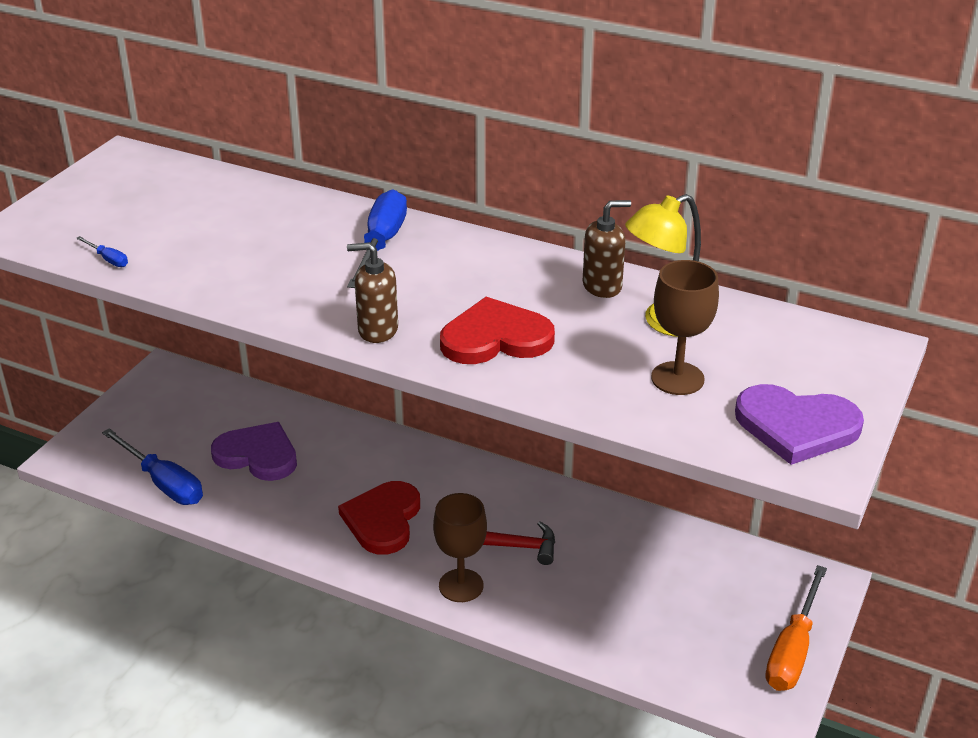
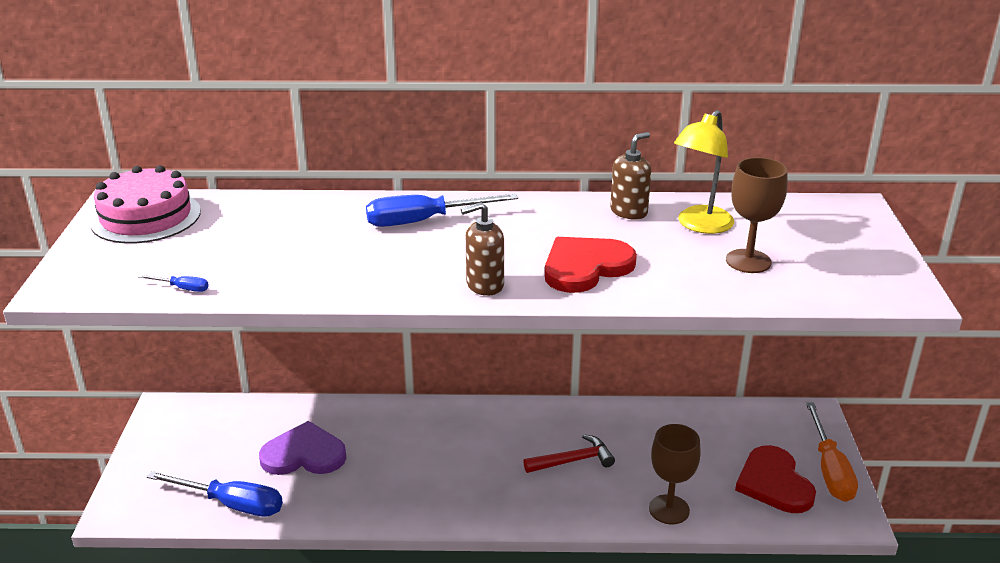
camera: 25 degrees left, 5 degrees down
(135, 176) = (146, 217): none -> pink cake
(381, 244) = (424, 221): blue screwdriver -> blue screwdriver turned 90 degrees counterclockwise
(383, 520) = (452, 473): red heart -> red heart (774, 483)
(461, 585) = (555, 505): brown goblet -> brown goblet (669, 509)
(796, 426) = (861, 272): purple heart -> none

